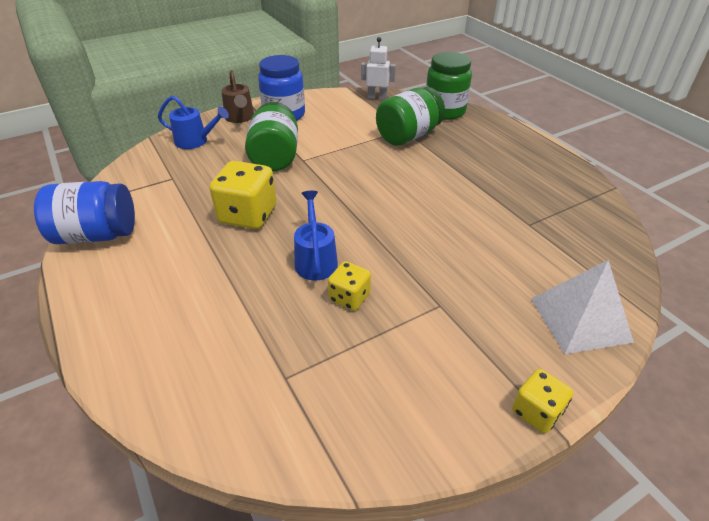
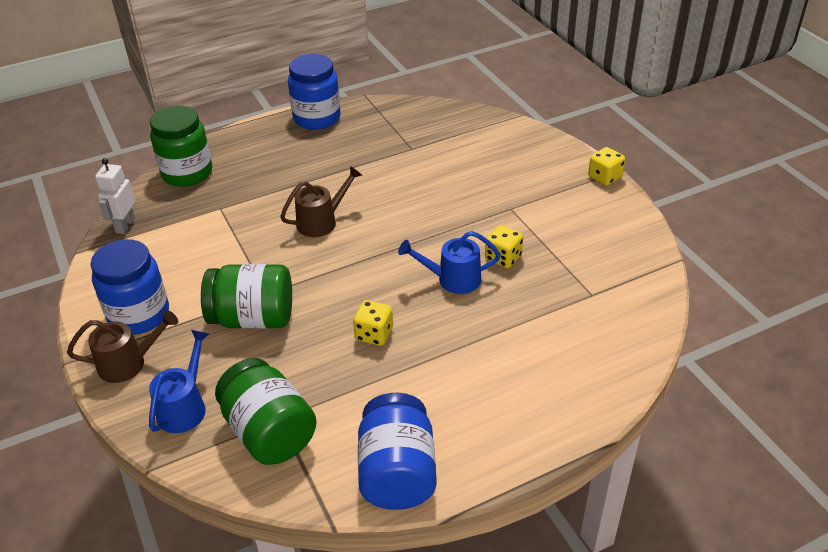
camera: 85 degrees left, 0 degrees up
(248, 215) = (374, 334): yellow dice -> yellow dice, size x0.57
(394, 178) = (322, 221): none -> brown watering can
(408, 136) = (236, 205): green jar -> green jar (269, 432)
(554, 162) = (317, 118): none -> blue jar
(580, 319) = (523, 144): white pyramid -> none

